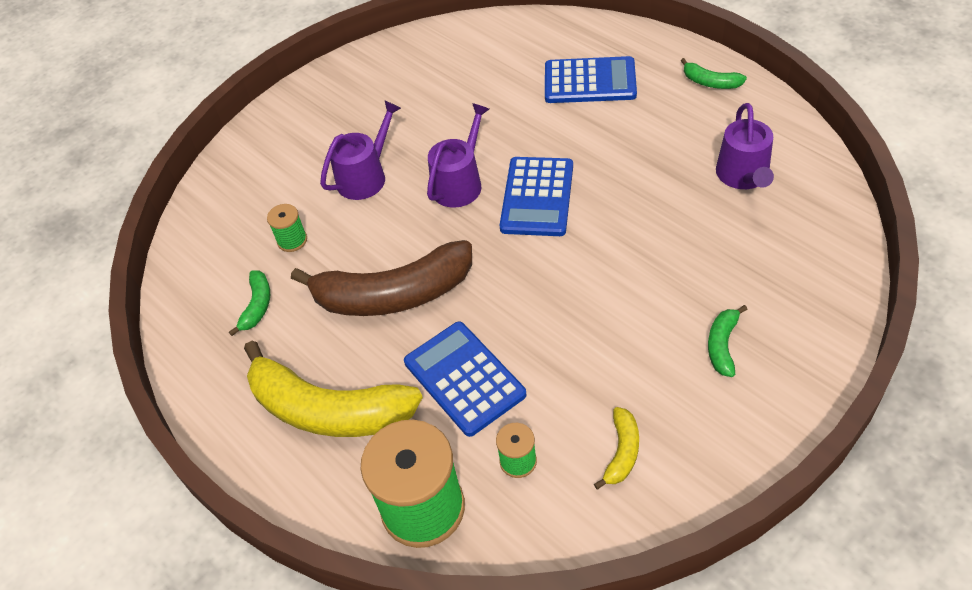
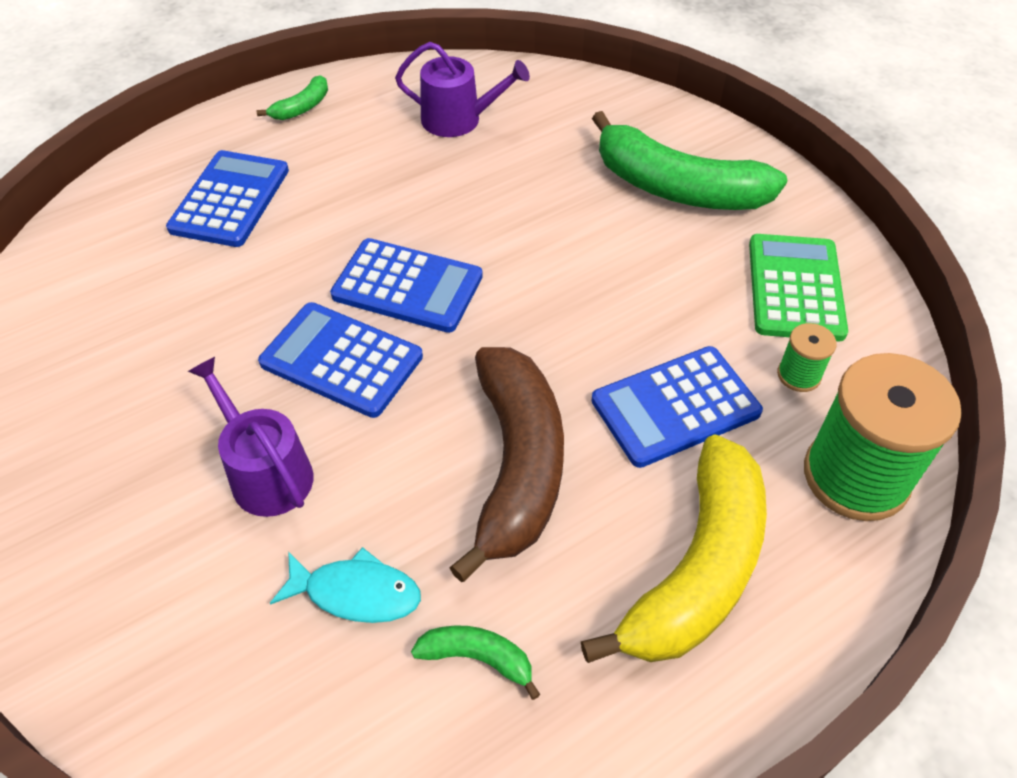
camera: 85 degrees left, 0 degrees up
(292, 240) = (356, 593): green spool -> turquoise fish
(460, 183) = (341, 360): purple watering can -> blue calculator
(622, 452) = (795, 288): yellow banana -> green calculator
(722, 345) = (677, 188): green banana -> green banana, size x2.29

